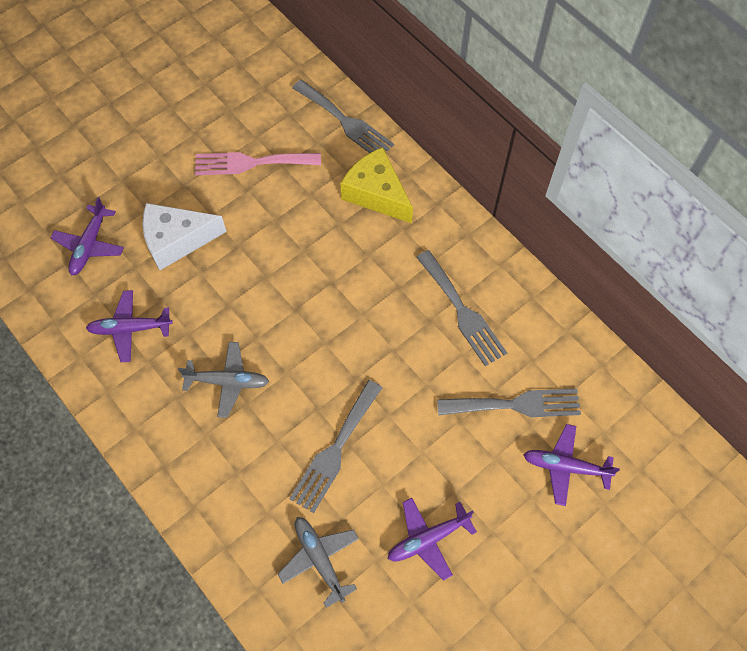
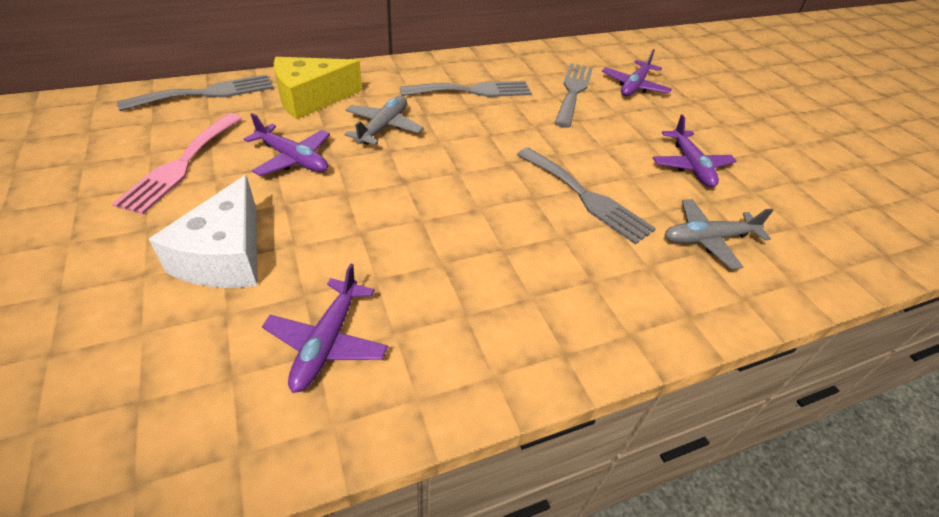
camera: 75 degrees left, 20 degrees down
(90, 245) = (134, 362): purple plane -> purple plane (293, 159)
(227, 381) = (467, 258): grey plane -> grey plane (383, 127)

